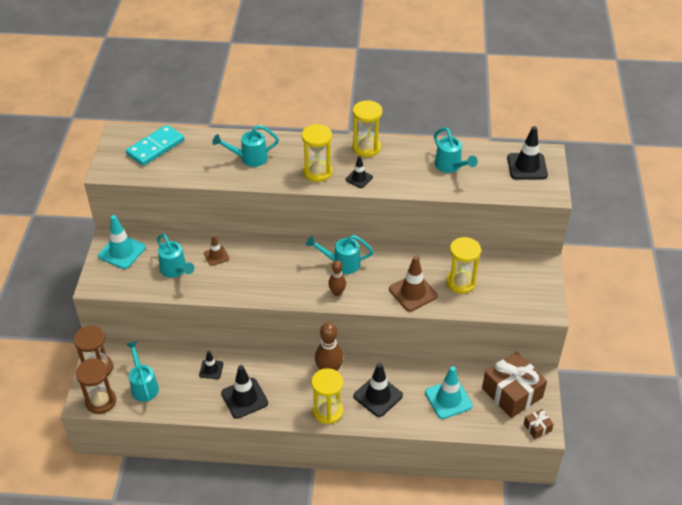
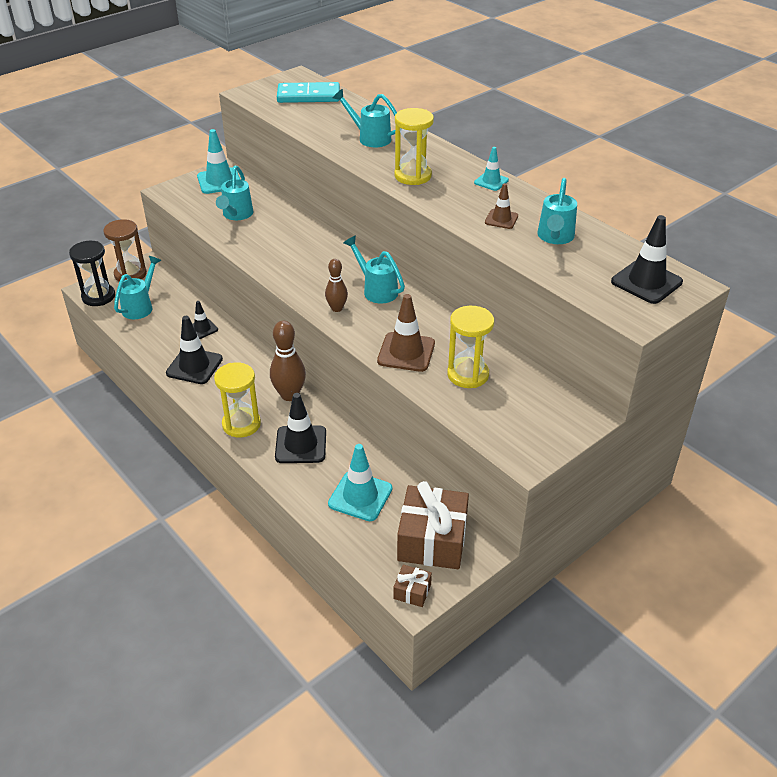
camera: 45 degrees right, 5 degrees down
(101, 401) = (98, 296): brown hourglass -> black hourglass
(216, 256) = (282, 223): brown traffic cone -> brown traffic cone (501, 219)
(359, 178) = (443, 199): black traffic cone -> none
(366, 148) = (491, 181): yellow hourglass -> turquoise traffic cone

